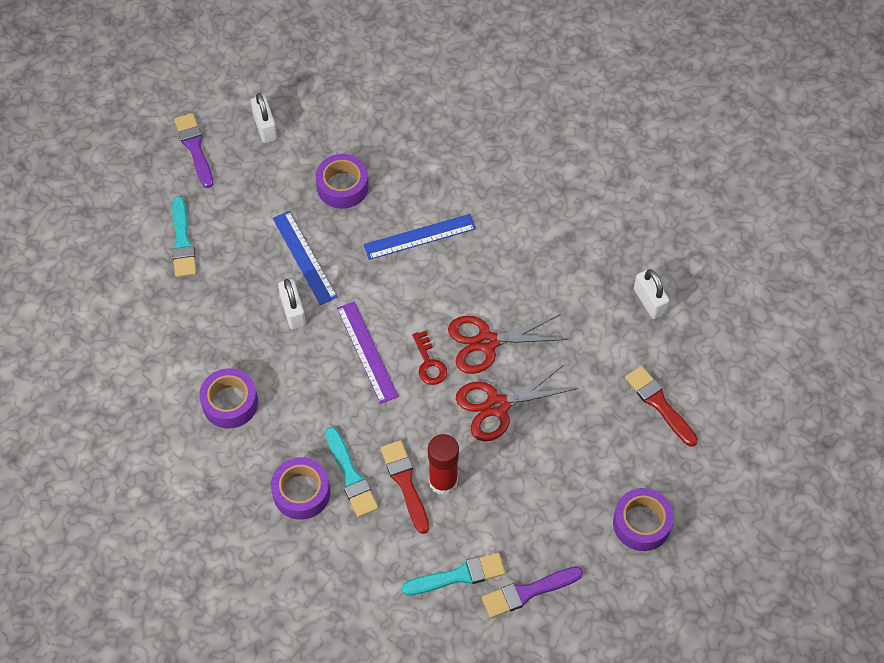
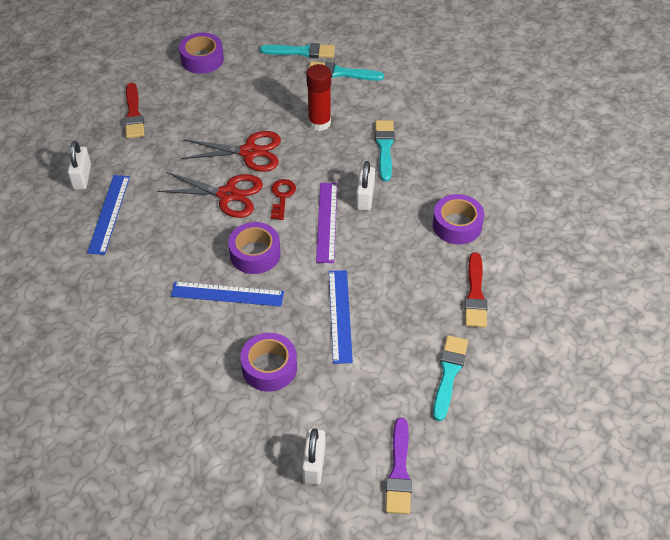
camera: 155 degrees left, 10 degrees down
(293, 311) = (372, 274): white padlock -> white padlock (365, 197)
(301, 492) = (426, 150): purple tape -> purple tape (255, 254)
(405, 483) = (347, 131): red brush -> red brush (475, 294)
(528, 592) = (301, 52): purple brush -> turquoise brush
(589, 272) = (109, 214): none -> blue ruler

